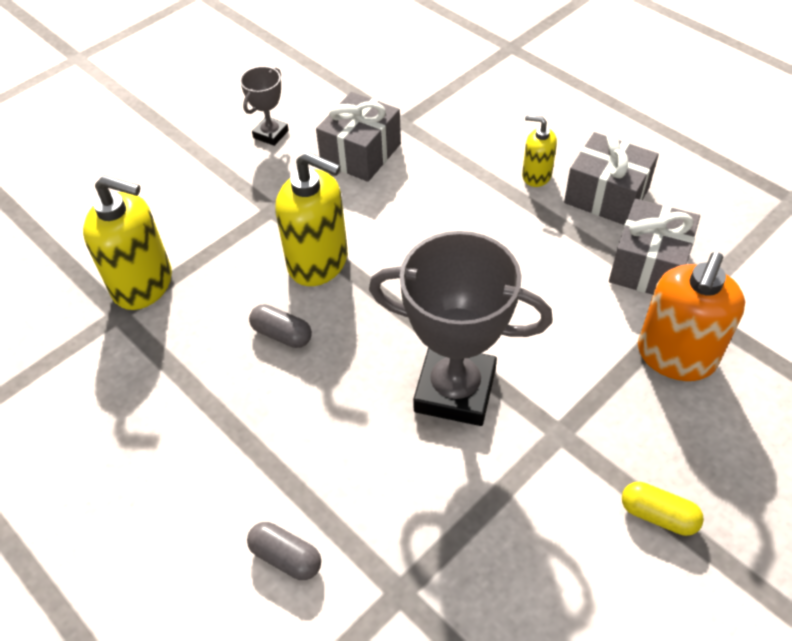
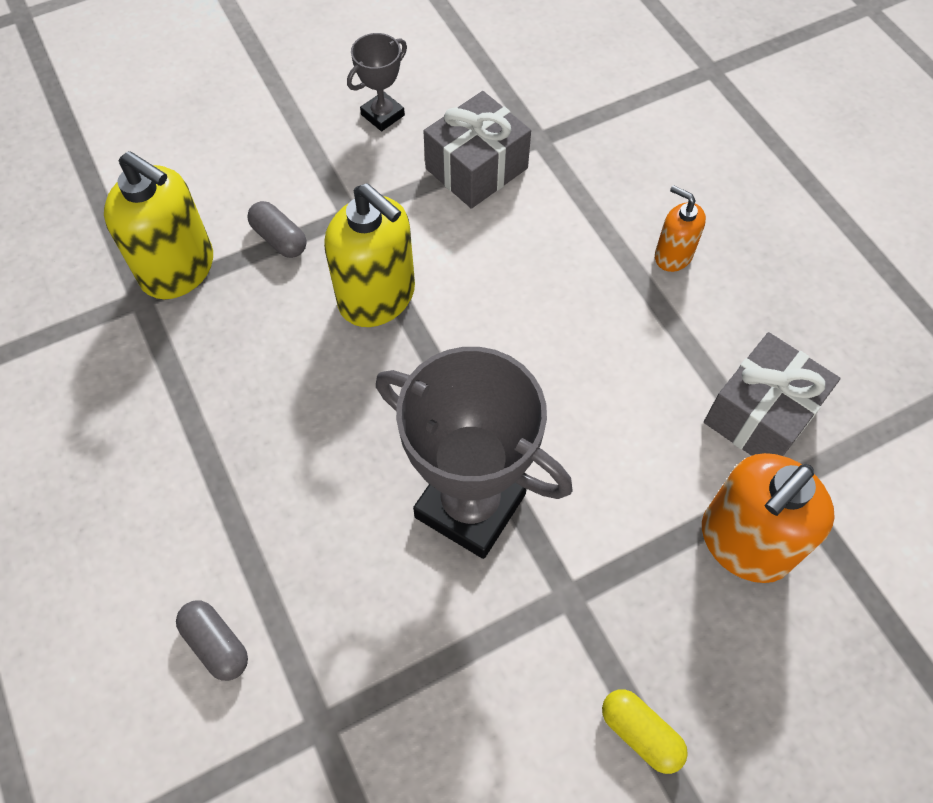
camera: 15 degrees right, 10 degrees up
(282, 334) = (305, 376): grey capsule -> grey capsule (279, 239)
(536, 175) = (673, 255): yellow soap dispenser -> orange soap dispenser
(606, 195) = (747, 306): grey gift -> none

